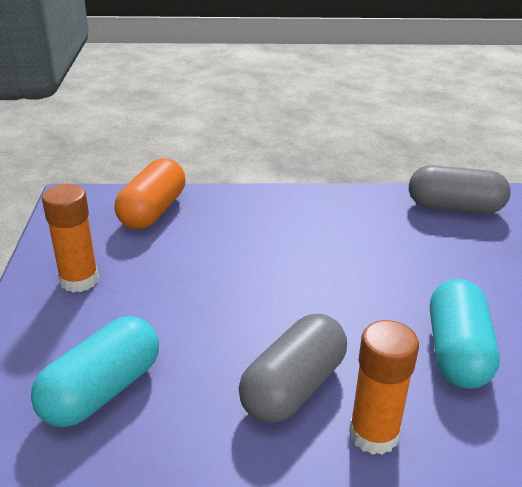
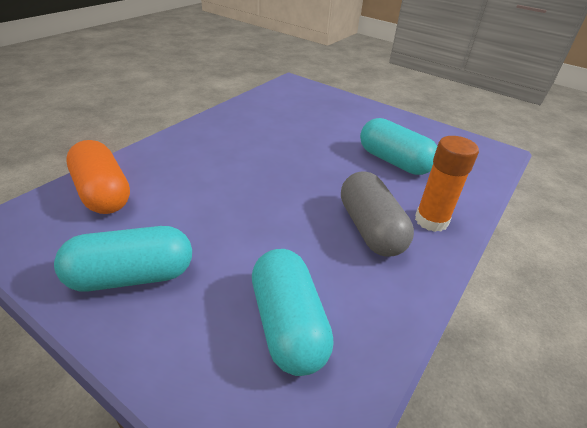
camera: 55 degrees left, 5 degrees up
(79, 280) = (131, 276): orange glue stick -> turquoise capsule
(454, 207) = (282, 96): grey capsule -> none

